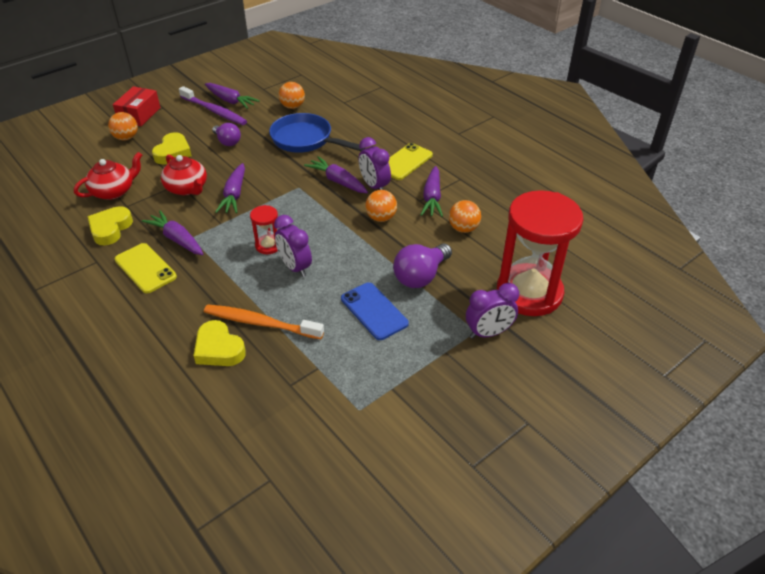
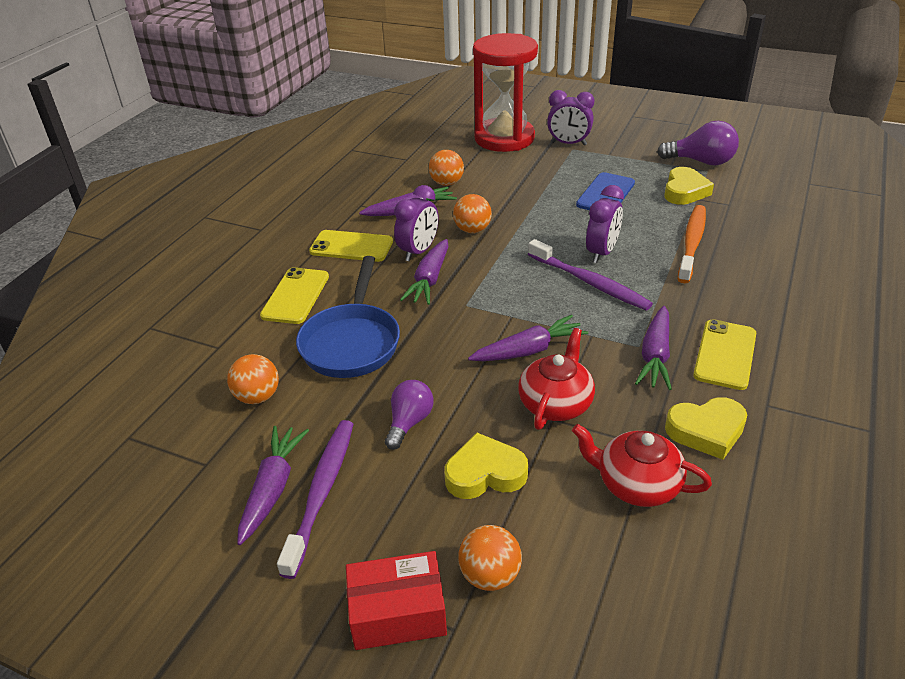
camera: 115 degrees left, 5 degrees down
(219, 349) = (748, 252): yellow heart -> yellow heart (684, 191)
(260, 323) = (692, 243): orange toothbrush -> orange toothbrush turned 150 degrees counterclockwise
(268, 245) = (590, 282): red hourglass -> purple toothbrush
(367, 131) = (295, 296): none -> yellow phone
(421, 276) = (537, 185): purple light bulb -> purple light bulb (701, 162)
(488, 333) = (568, 144): purple clock -> purple clock turned 150 degrees clockwise

